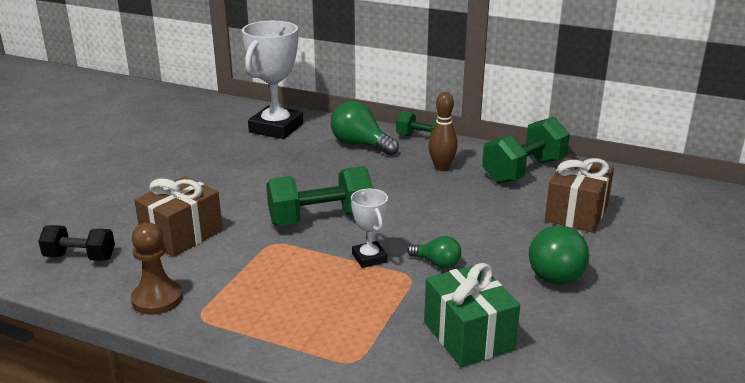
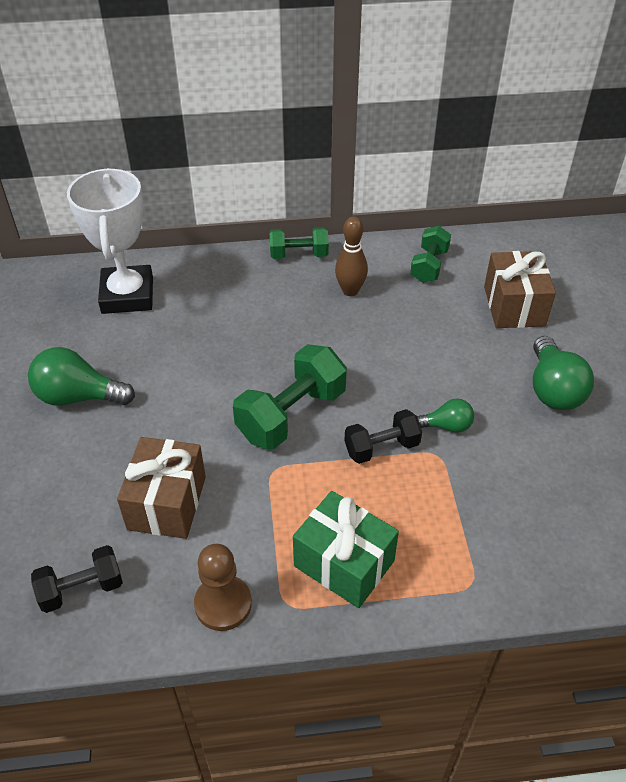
camera: 30 degrees left, 20 degrees up
(360, 145) = (243, 288): green light bulb -> green light bulb (78, 396)
(369, 258) = (381, 447): white trophy -> black dumbbell
(468, 336) = (539, 503): green gift -> green gift (344, 563)
(524, 171) = (429, 266): green dumbbell -> green dumbbell, size x0.61

